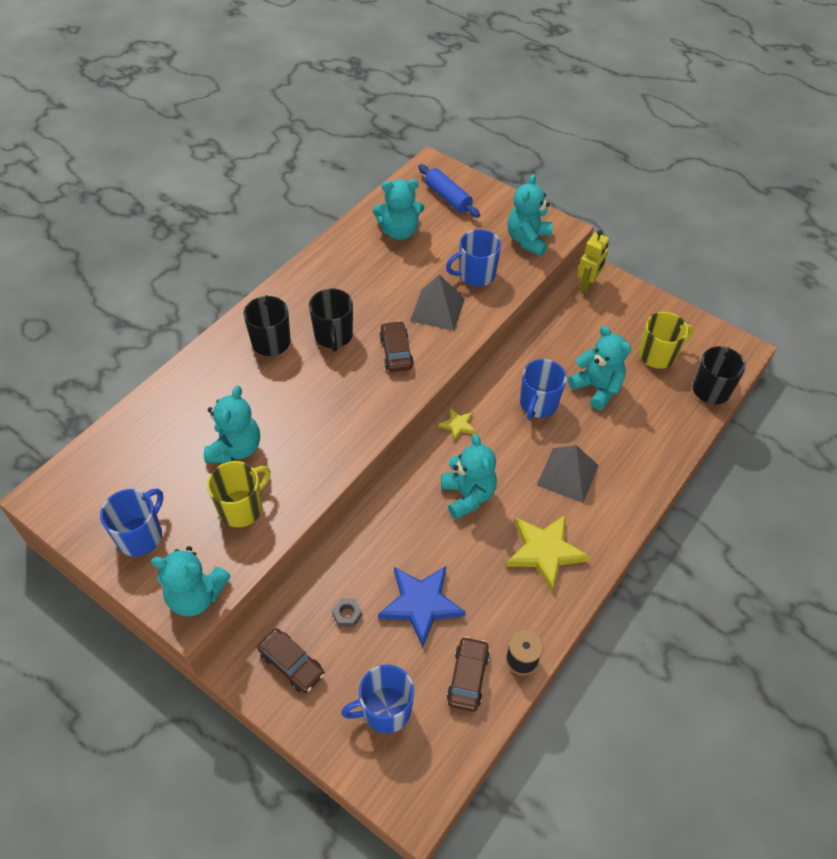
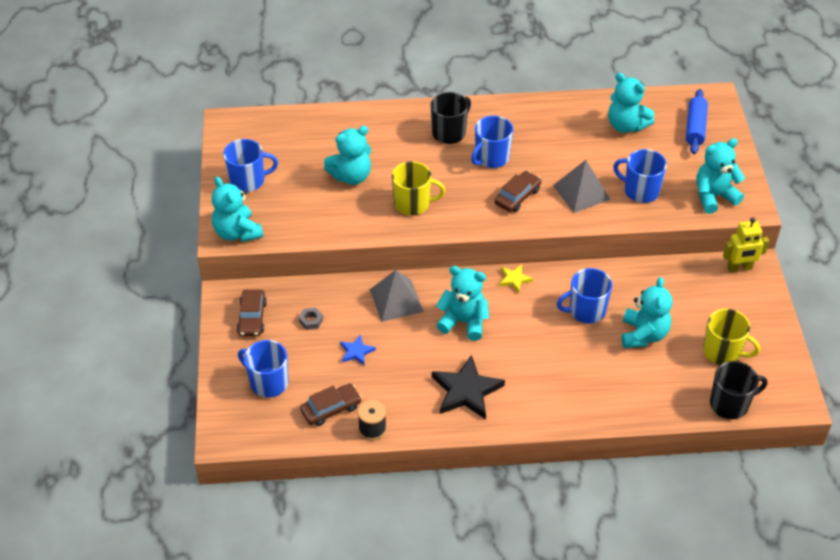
camera: 50 degrees right, 5 degrees down
(241, 508) = (314, 209): yellow mug -> yellow mug (413, 204)
(333, 336) = (491, 158): black mug -> blue mug
(421, 604) = (356, 352): blue star -> blue star, size x0.50
(467, 495) = (463, 322): turquoise teddy bear -> turquoise teddy bear turned 105 degrees counterclockwise
(544, 551) = (466, 391): yellow star -> black star
(567, 475) = (544, 365): grey pyramid -> grey pyramid (396, 300)

